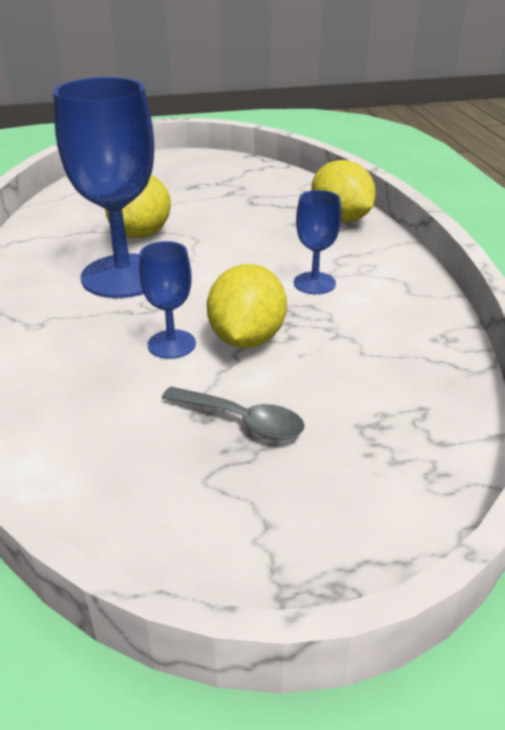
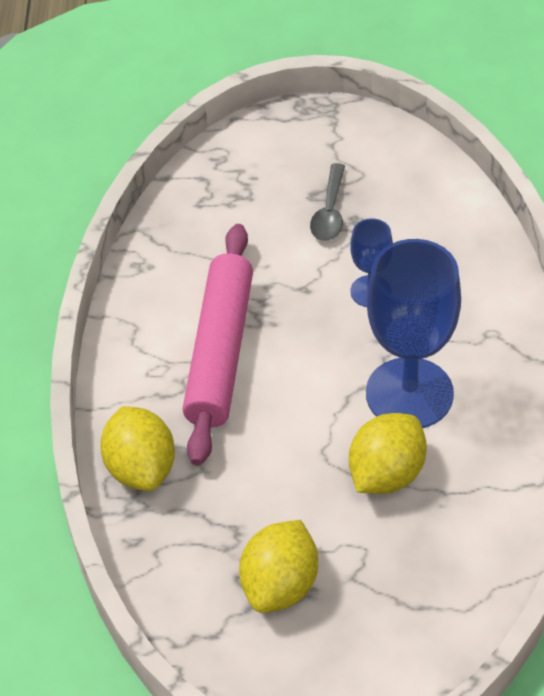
camera: 165 degrees left, 15 degrees up
(242, 420) = (329, 212): grey spoon -> grey spoon turned 120 degrees counterclockwise
(247, 339) = (306, 288): yellow lemon -> yellow lemon (280, 585)
(314, 283) = (220, 352): blue goblet -> pink rolling pin

